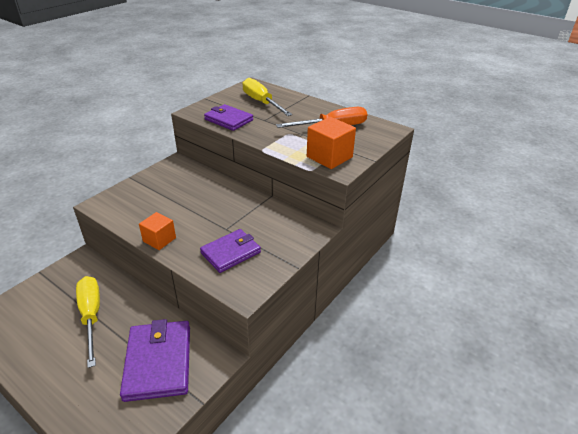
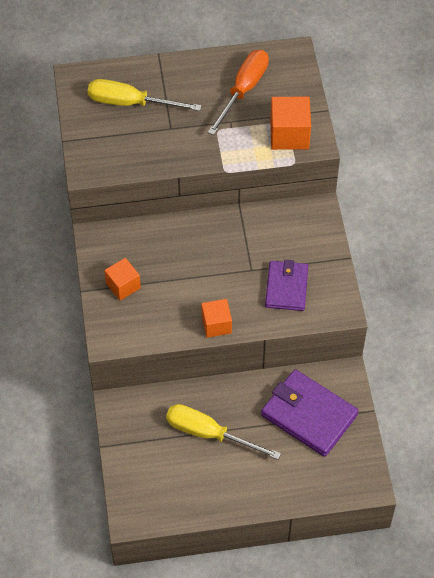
camera: 45 degrees left, 20 degrees up
(150, 188) = (123, 286): none -> orange cube
(228, 120) = (139, 155): purple wallet -> none

